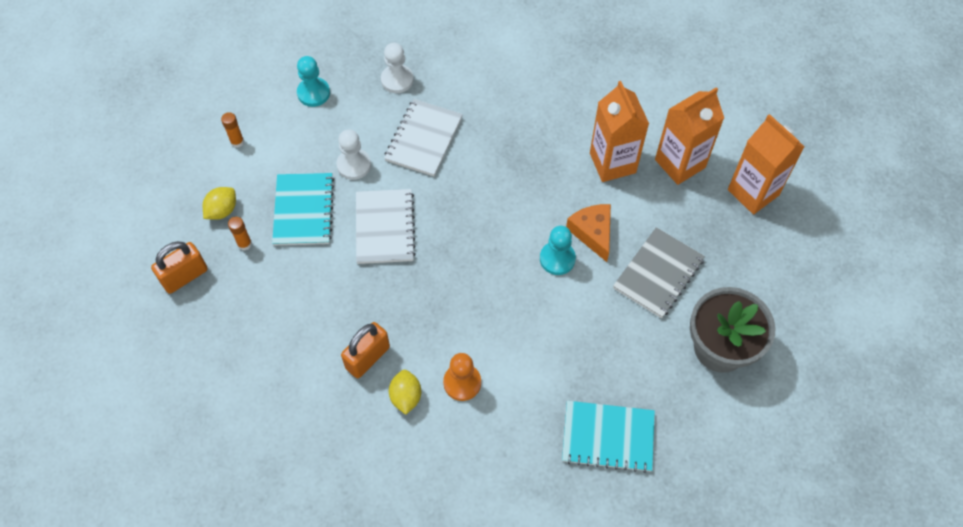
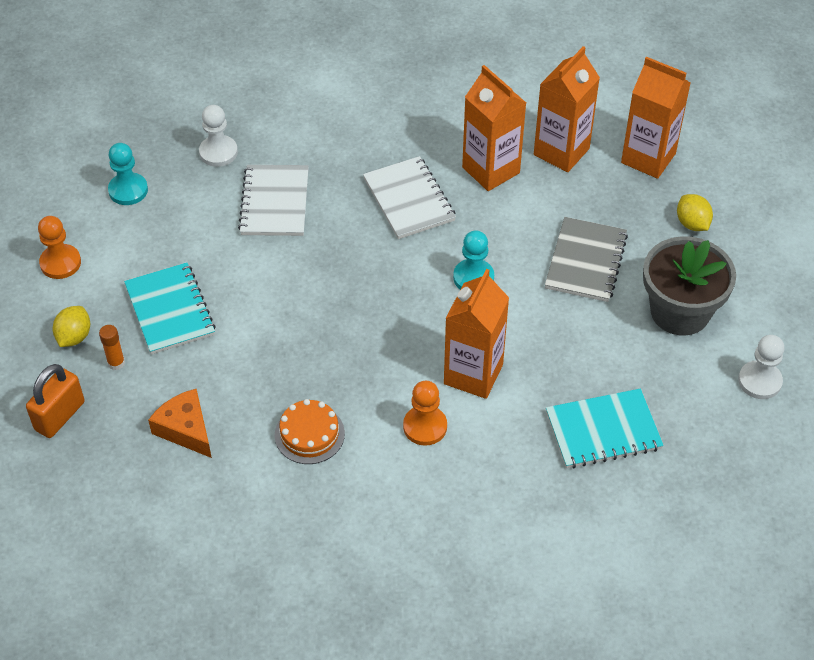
camera: 20 degrees left, 10 degrees down
(237, 142) = (60, 263): orange glue stick -> orange pawn
(354, 165) = (207, 249): white pawn -> white pawn (759, 381)
(368, 357) = (309, 434): orange padlock -> orange cake
(385, 227) = (270, 301): white notebook -> white notebook (409, 199)
(406, 397) = (369, 459): yellow lemon -> yellow lemon (692, 223)
(521, 348) = (473, 374): none -> orange carton
(592, 233) = (500, 242): orange cheese -> orange cheese (185, 429)

